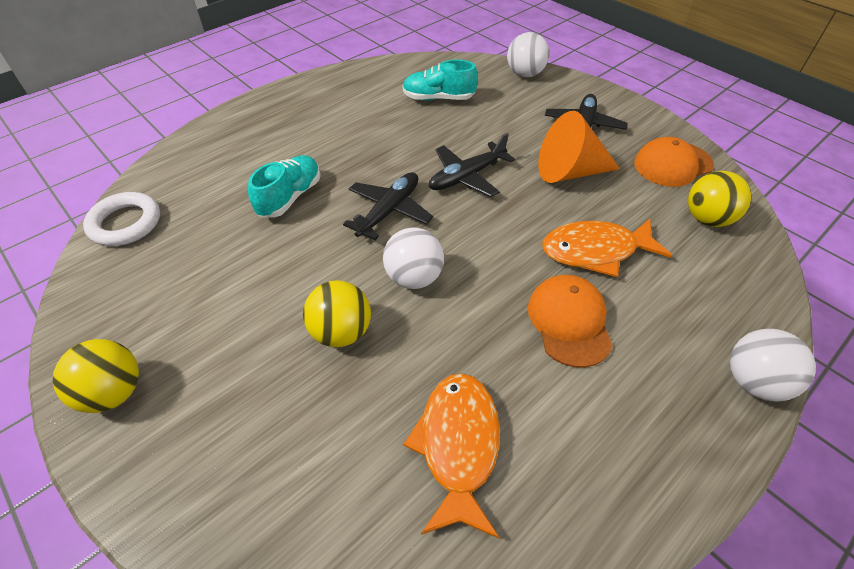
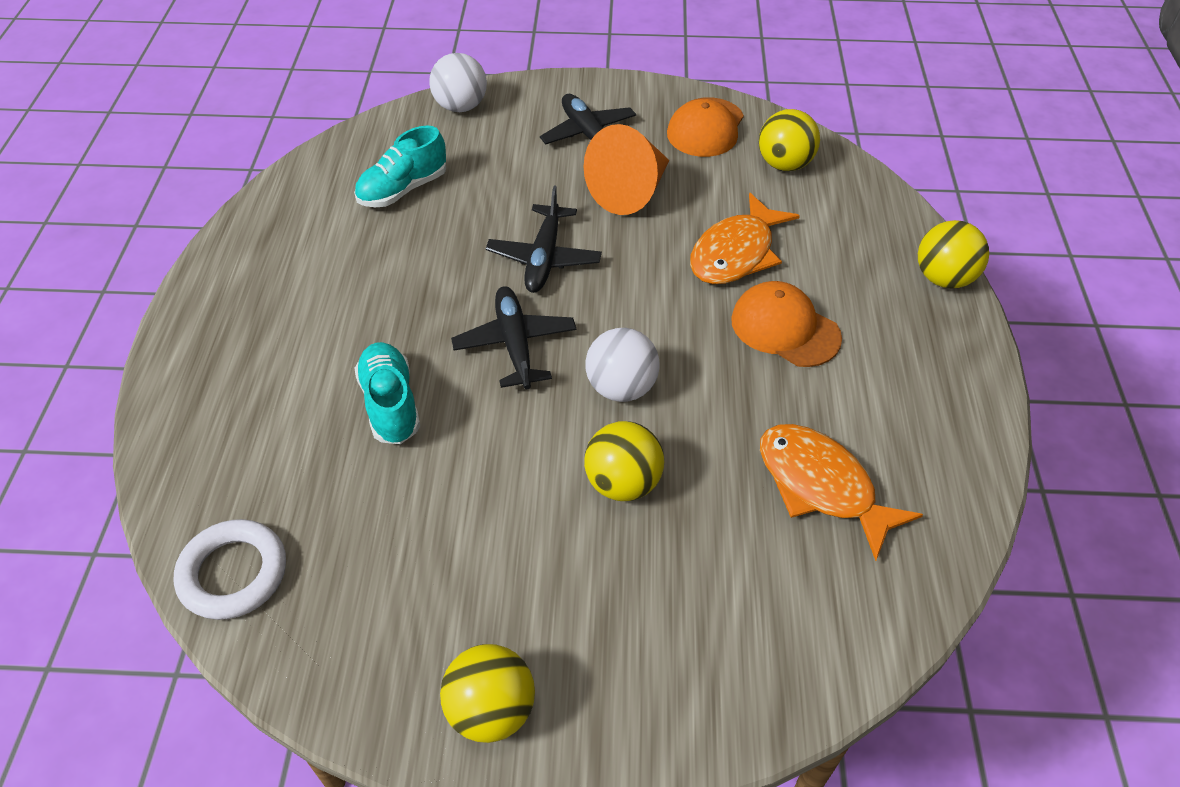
camera: 45 degrees left, 0 degrees up
(753, 381) = (943, 278): white ball -> yellow ball

